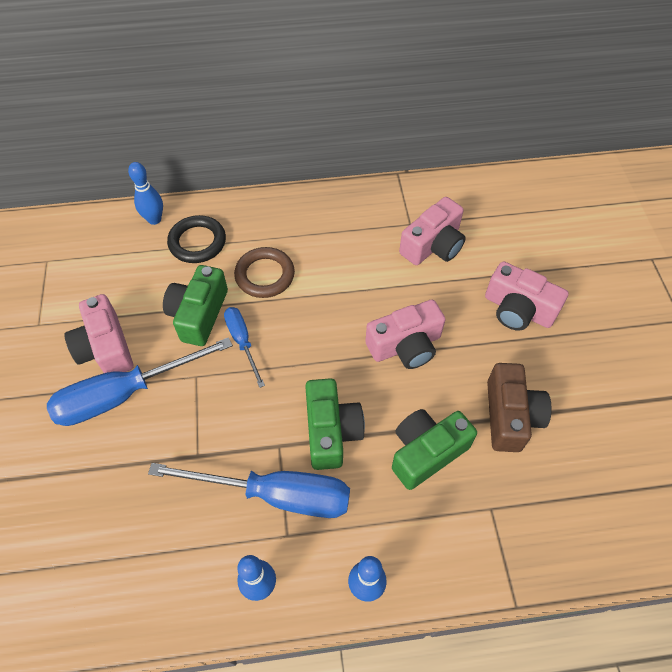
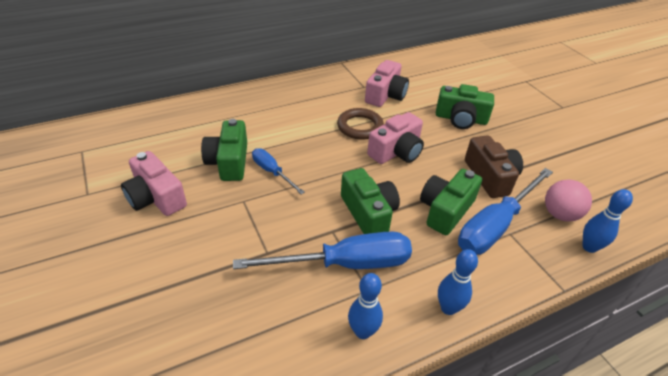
camera: 20 degrees left, 15 degrees down
(125, 394) = (186, 224): blue screwdriver -> blue screwdriver (495, 225)
(154, 219) = (168, 112): blue bowling pin -> blue bowling pin (589, 247)
(197, 242) = (209, 120): black ring -> none
(265, 275) = (272, 130): brown ring -> brown ring (360, 127)
(518, 309) = (461, 119): pink camera -> green camera
(573, 498) = (560, 214): none -> pink ball

